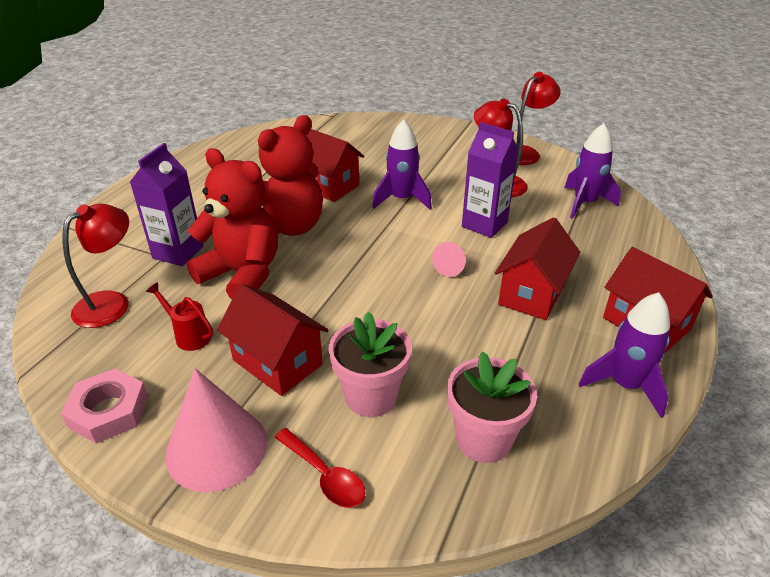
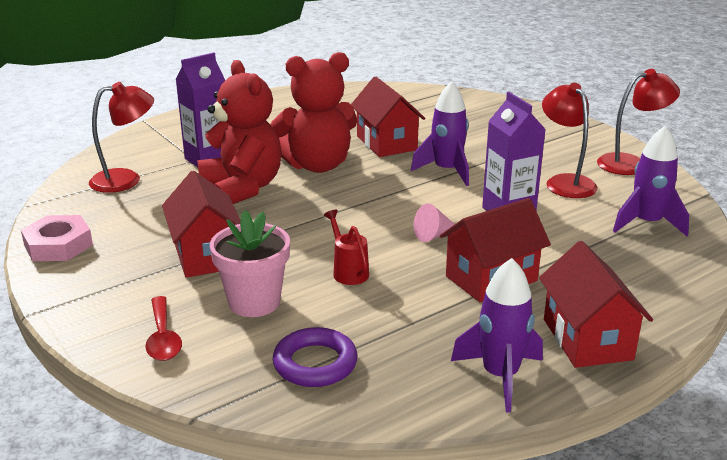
camera: 30 degrees right, 10 degrees down
(189, 335) = (159, 217): red watering can -> red watering can (348, 271)
(216, 448) = (106, 292): pink cone -> none
(483, 439) = (315, 363): pink flower pot -> purple ring

